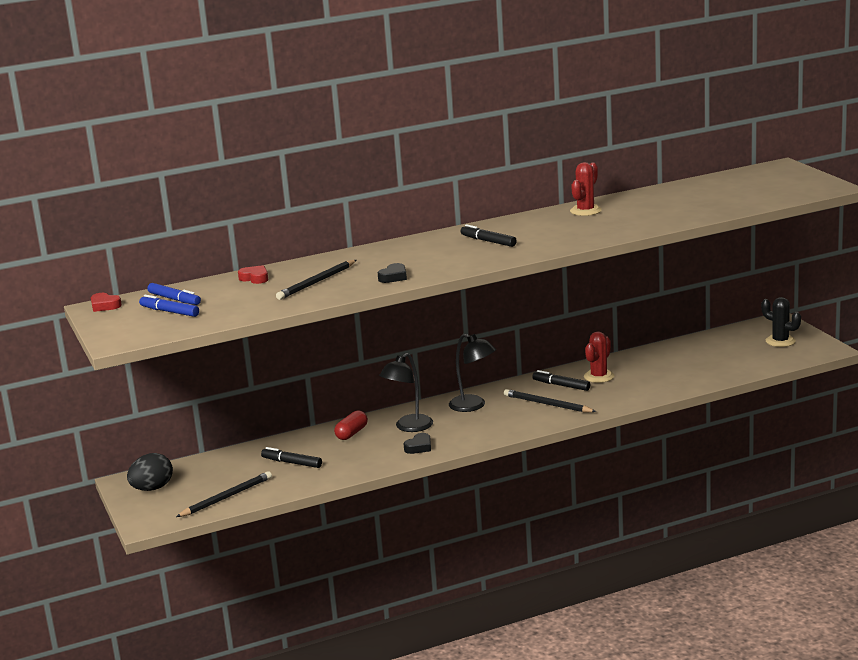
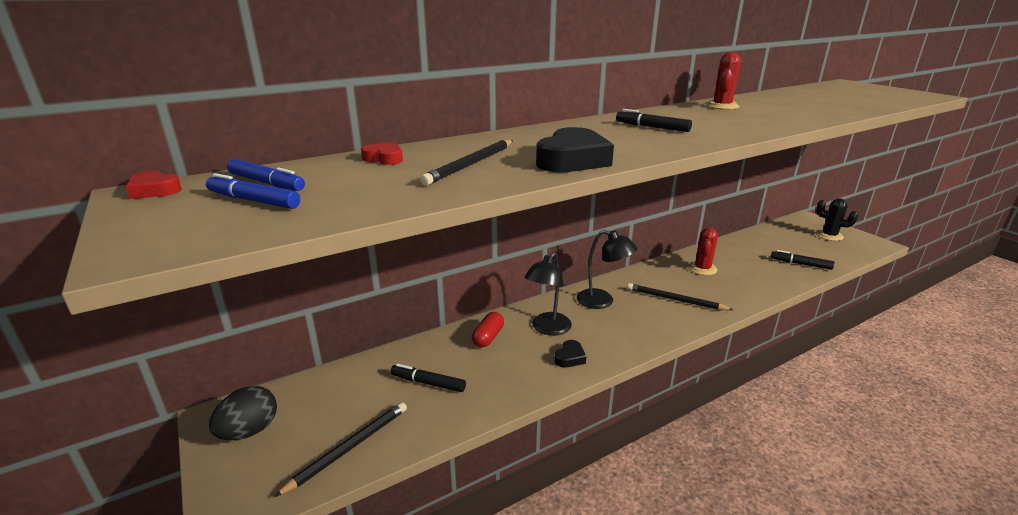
camera: 10 degrees left, 5 degrees up
(393, 277) = (572, 160): black heart -> black heart, size x1.92
(561, 385) = (674, 278): black marker -> black marker (800, 264)

